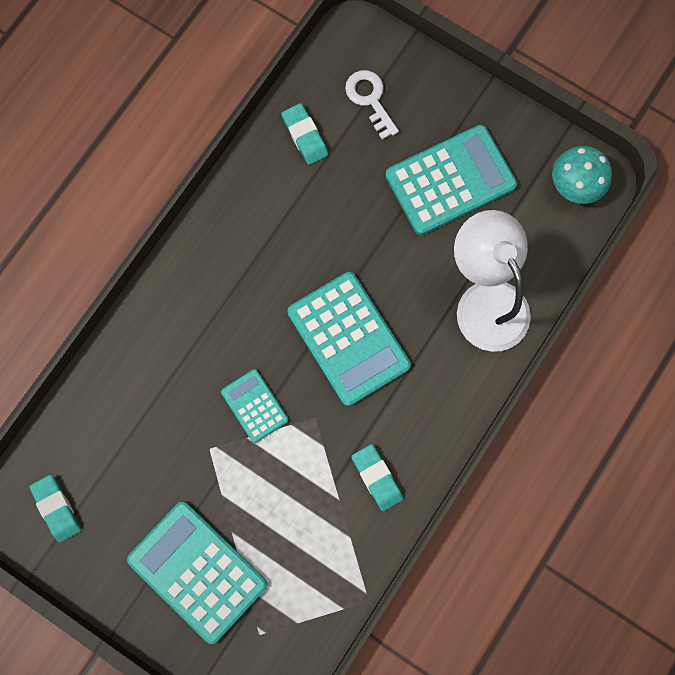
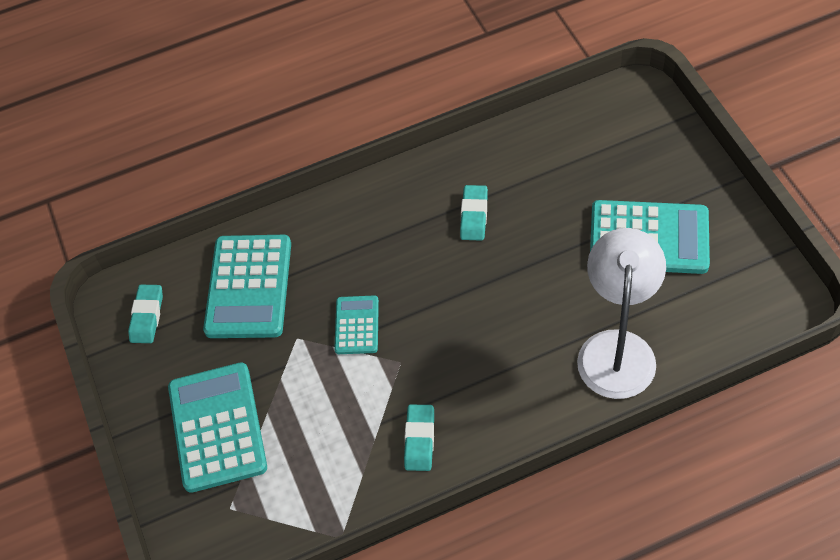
camera: 40 degrees right, 20 degrees down
(304, 136) = (543, 146): turquoise eraser -> turquoise eraser (474, 215)
(348, 338) = (473, 315): turquoise calculator -> turquoise calculator (249, 287)
(370, 99) = (618, 144): white key -> none
(575, 185) = (766, 297): turquoise mushroom -> none

